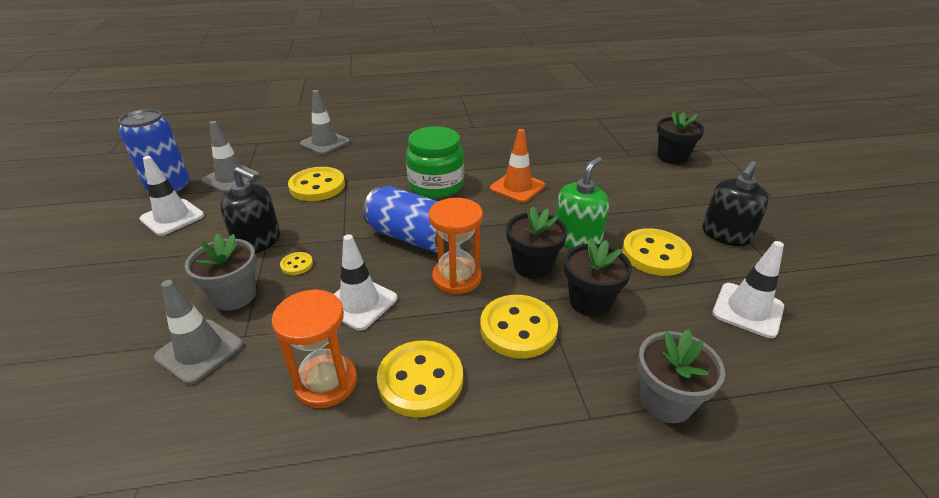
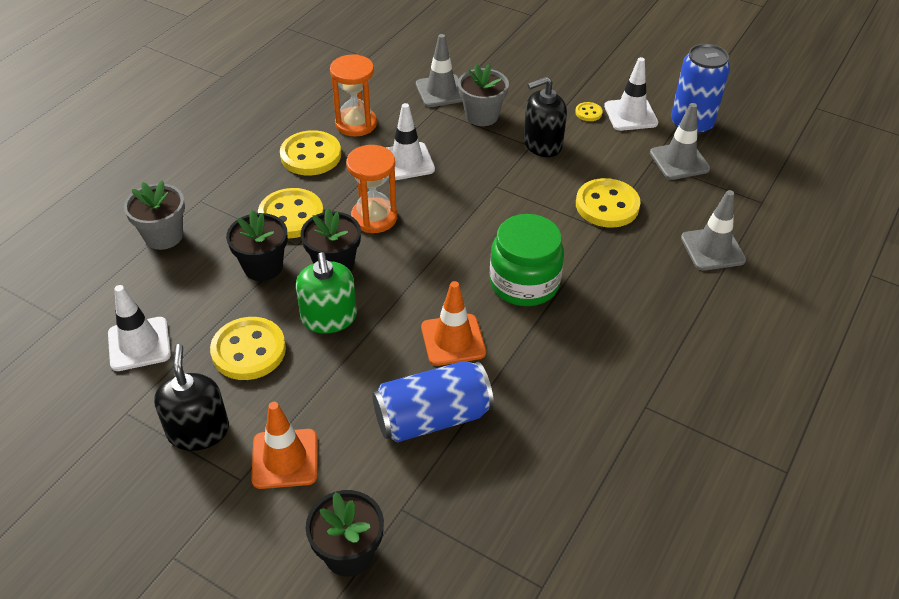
camera: 130 degrees right, 10 degrees up
(297, 264) = (487, 151): yellow button -> yellow button (588, 113)
(413, 237) = (453, 222): blue can -> blue can (432, 417)
(676, 197) = (285, 459): none -> orange traffic cone

